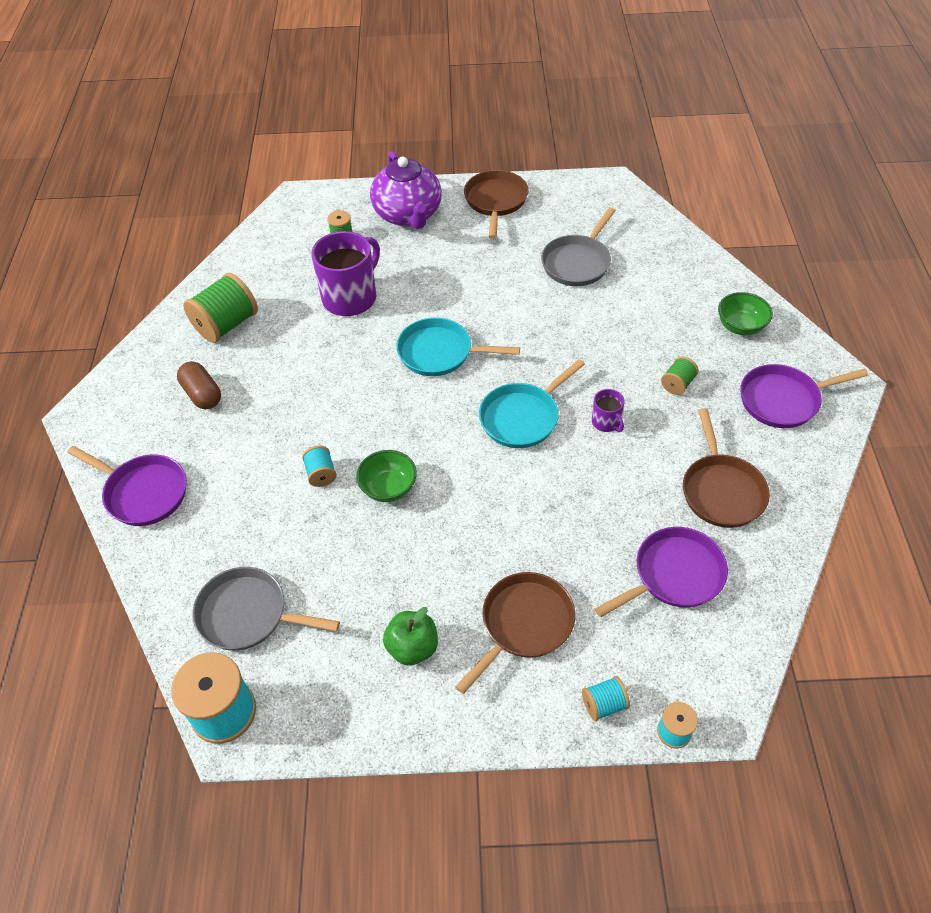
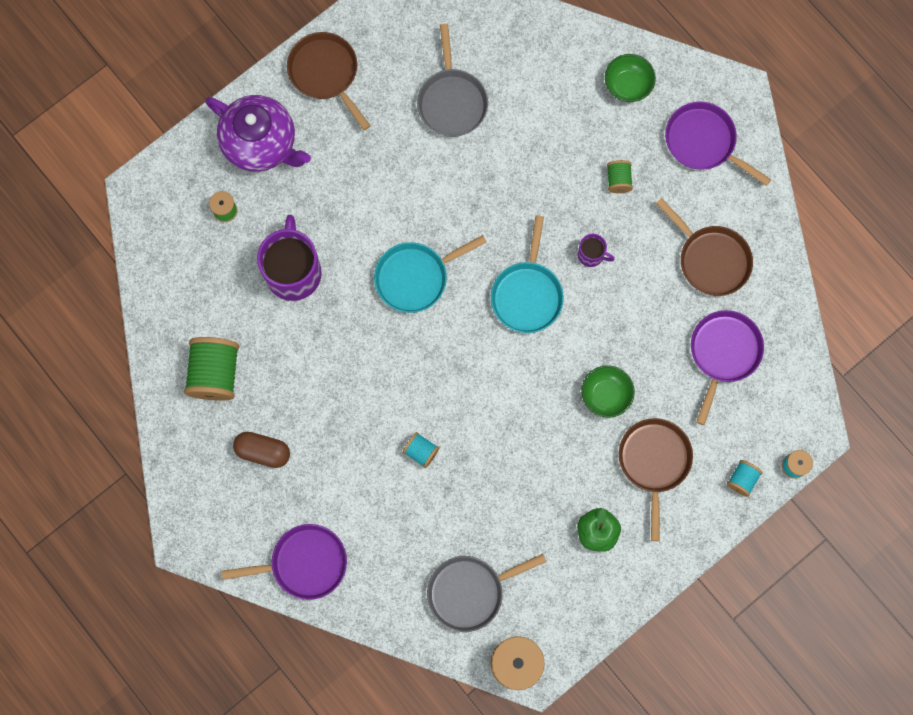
camera: 40 degrees left, 25 degrees up
(388, 488) = (480, 427): green bowl -> green bowl (605, 395)
(783, 400) = (703, 142): purple pan -> purple pan turned 90 degrees clockwise

